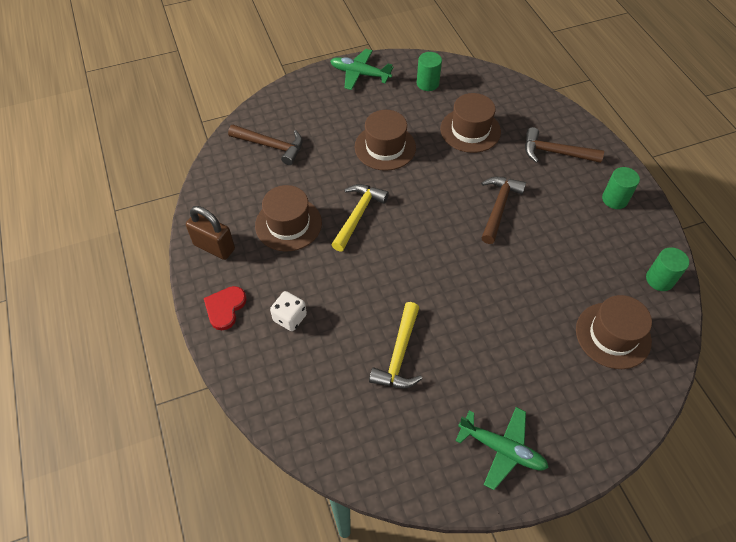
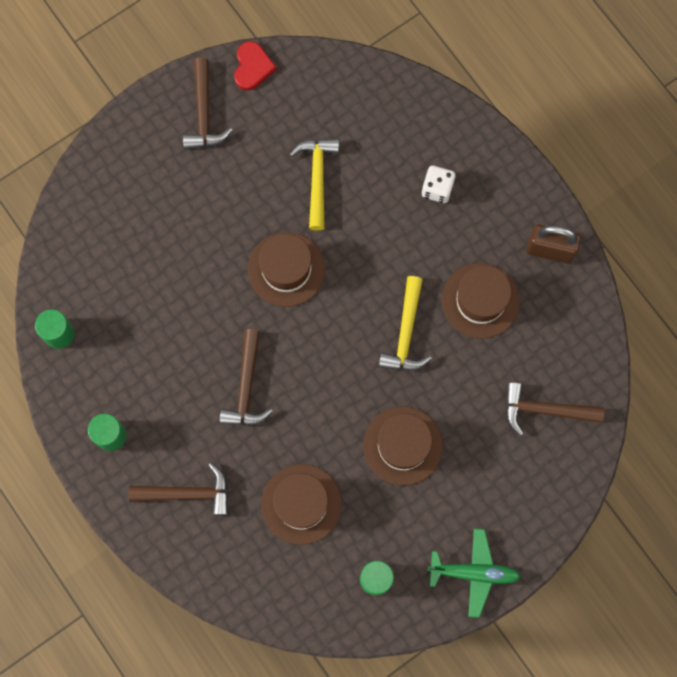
camera: 165 degrees right, 20 degrees up
(225, 308) = (506, 183): red heart -> red heart (252, 67)
(502, 449) = (204, 113): green plane -> brown hammer
(613, 335) = (108, 253): brown hat -> brown hat (286, 269)

